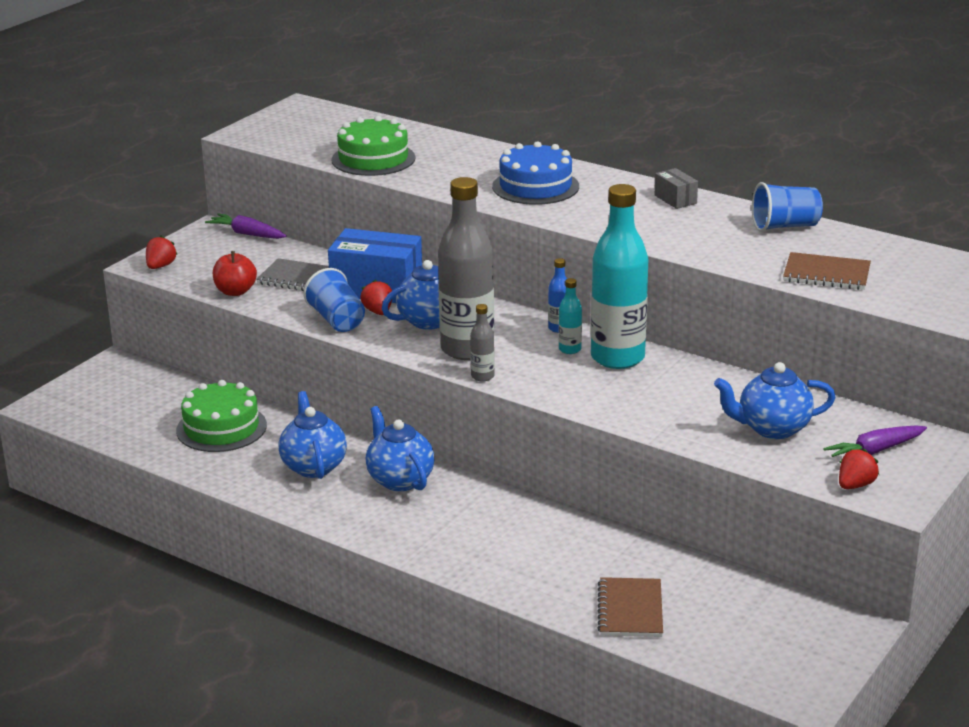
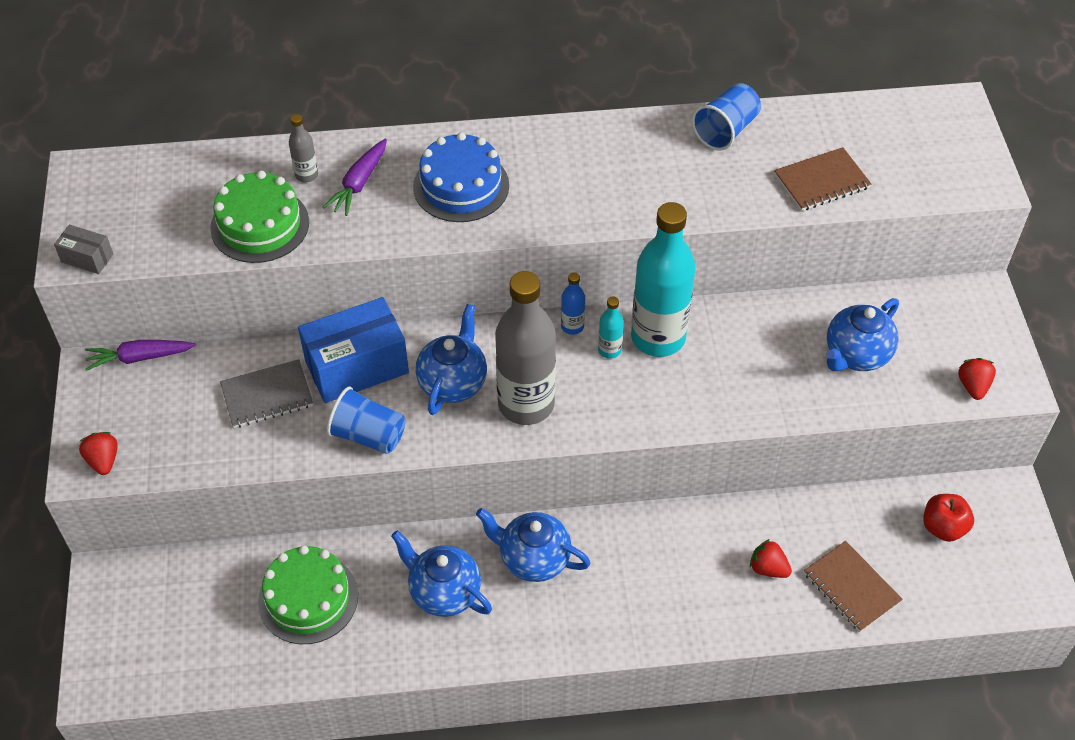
camera: 40 degrees left, 25 degrees up
(235, 291) = (225, 453): red apple -> red apple (943, 527)
(378, 312) = (393, 400): red strawberry -> red strawberry (768, 568)
(482, 376) = (576, 433): grey bottle -> grey bottle (306, 175)
(675, 199) = (600, 139): grey box -> grey box (87, 258)
(875, 451) = (948, 335): purple carrot -> purple carrot (359, 183)

